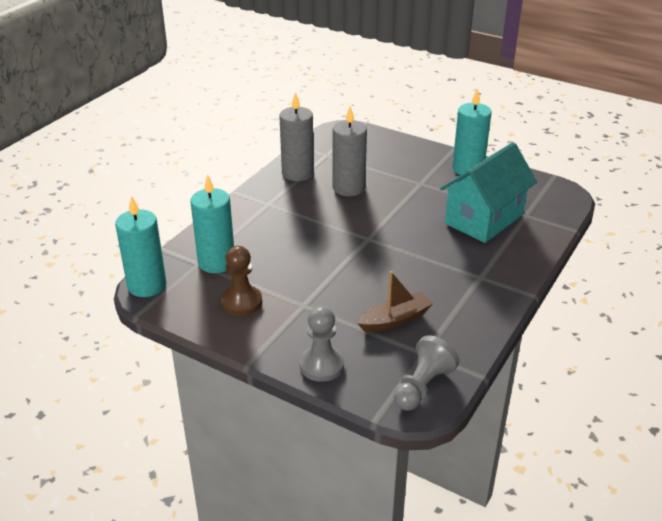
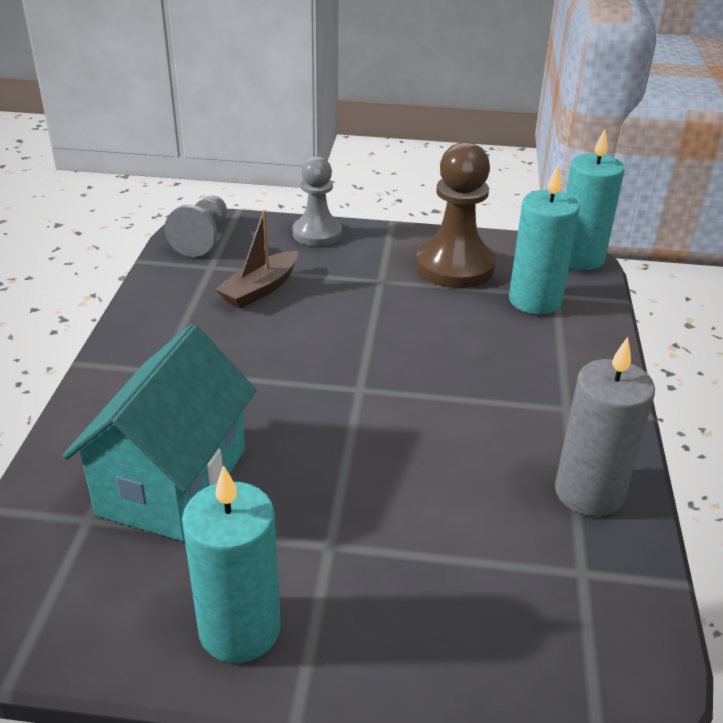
camera: 155 degrees right, 0 degrees up
(241, 302) = (455, 266): brown pawn -> brown pawn, size x1.52
(348, 188) = (464, 483): grey candle -> none

